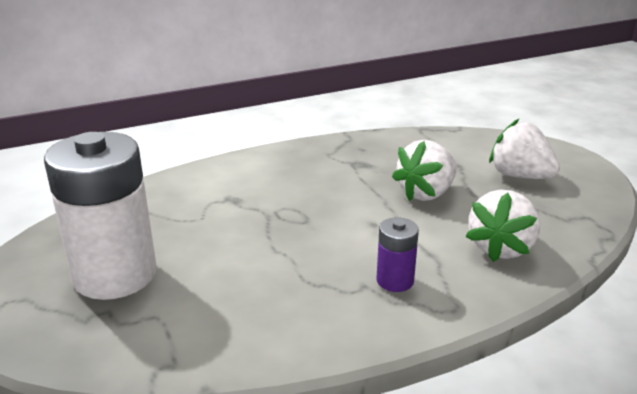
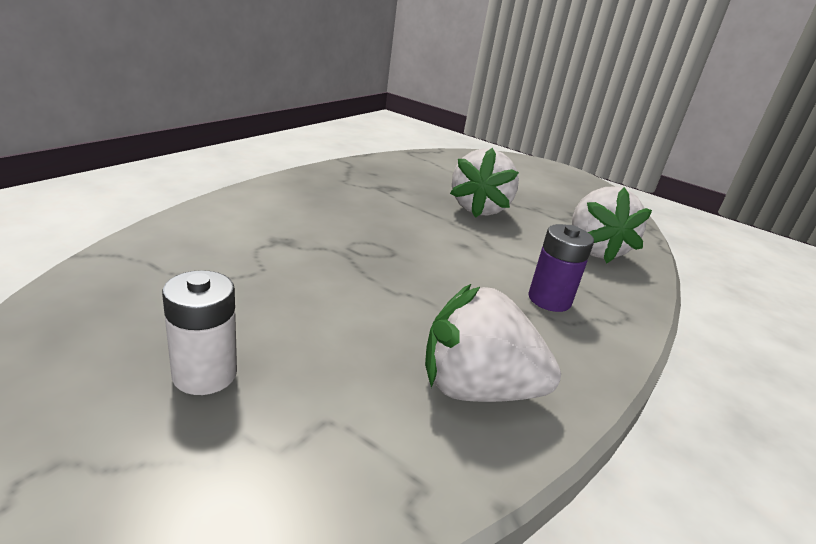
camera: 35 degrees left, 0 degrees up
(115, 275) = (204, 374): white battery -> white battery, size x0.45
(520, 176) = (534, 185): white strawberry -> white strawberry (477, 389)

